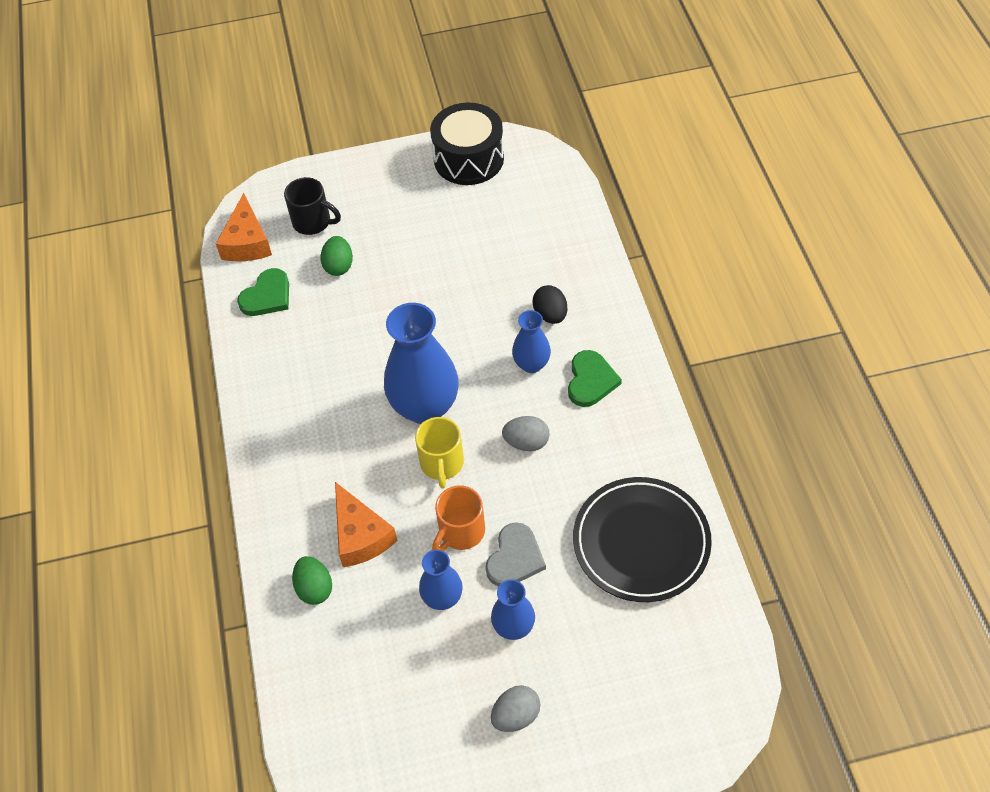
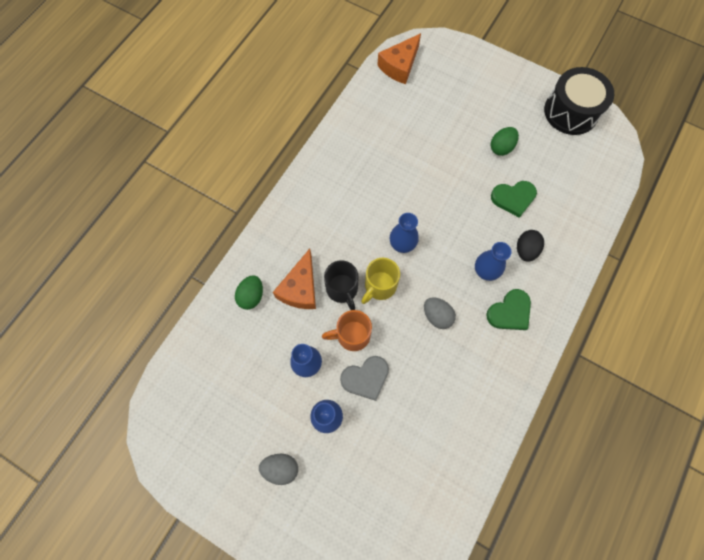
camera: 40 degrees right, 15 degrees up
(267, 296) = (381, 106): green heart -> green heart (513, 198)
(313, 222) = (445, 81): black mug -> black mug (342, 289)
(339, 266) = (434, 120): green egg -> green egg (501, 147)
(425, 407) = (402, 244): blue vase -> blue vase, size x0.53
(641, 542) = (443, 437): black plate -> none

